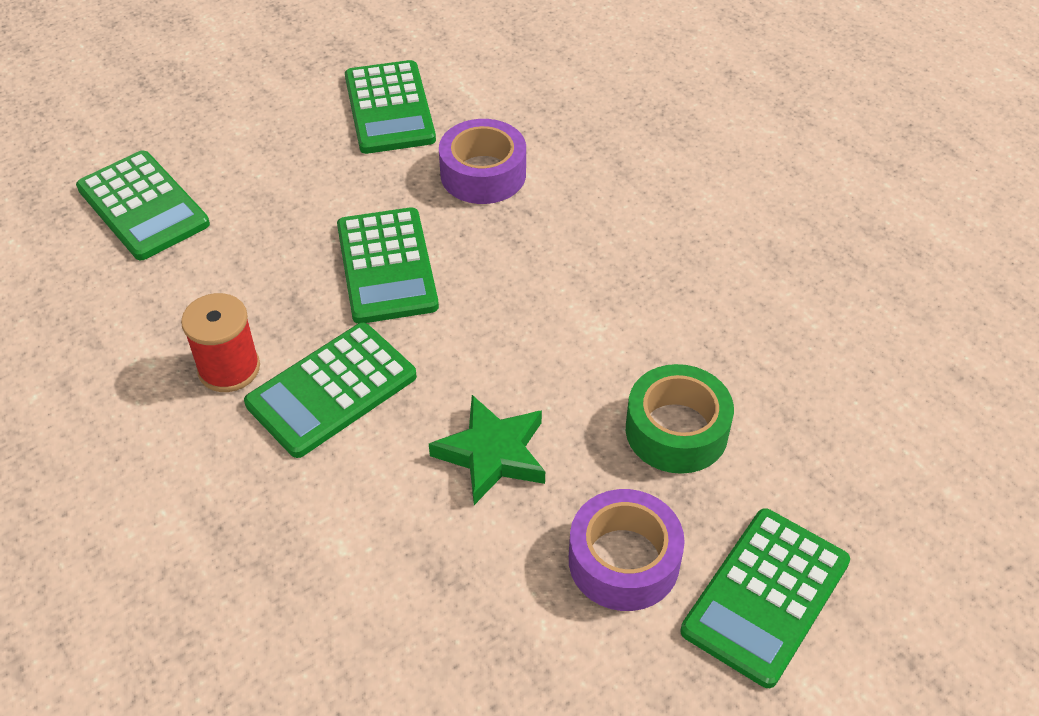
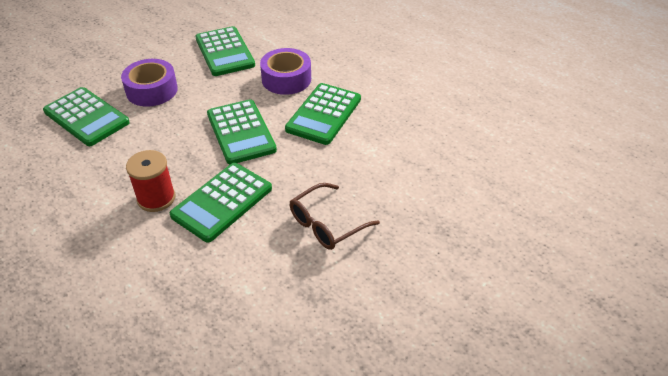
camera: 10 degrees left, 5 degrees down
(492, 454) = (327, 224): green star -> brown glasses
(624, 560) = (419, 272): purple tape -> purple tape (152, 90)
(676, 430) = (431, 197): green tape -> none
(765, 596) = (507, 279): green calculator -> green calculator (324, 114)

